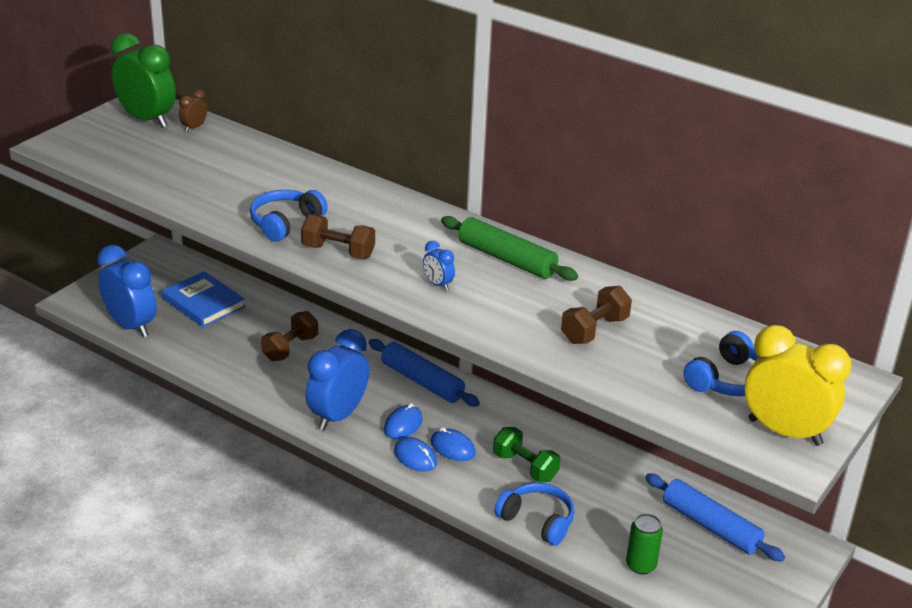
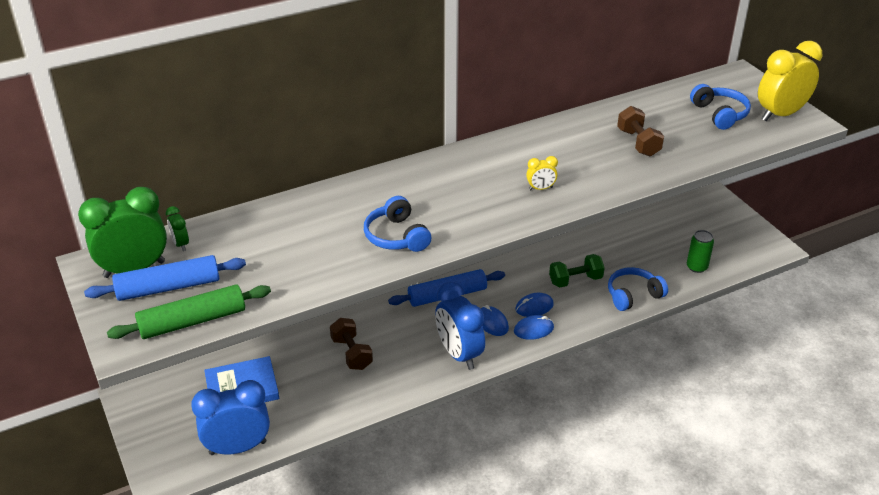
camera: 60 degrees left, 5 degrees up
(194, 128) = (181, 244): brown clock -> green clock
(338, 251) = (461, 221): brown dumbbell -> none
(438, 284) = (540, 188): blue clock -> yellow clock
(507, 259) = (527, 148): green rolling pin -> green rolling pin (193, 321)
(710, 526) = (675, 225): blue rolling pin -> blue rolling pin (168, 287)

